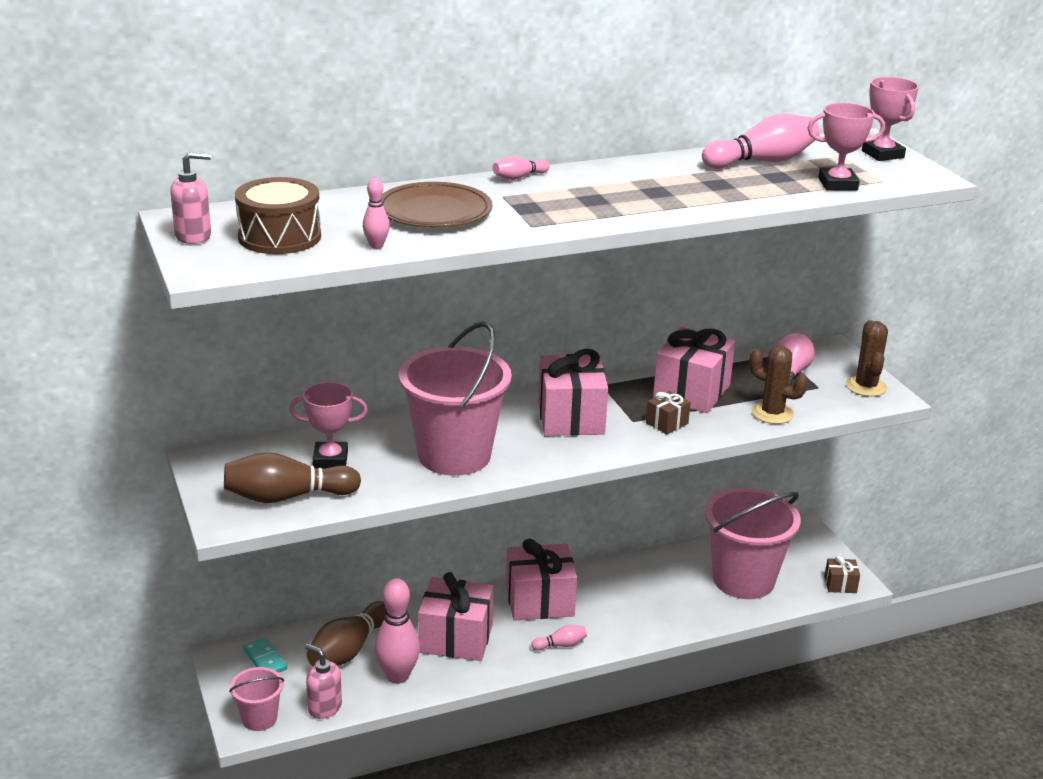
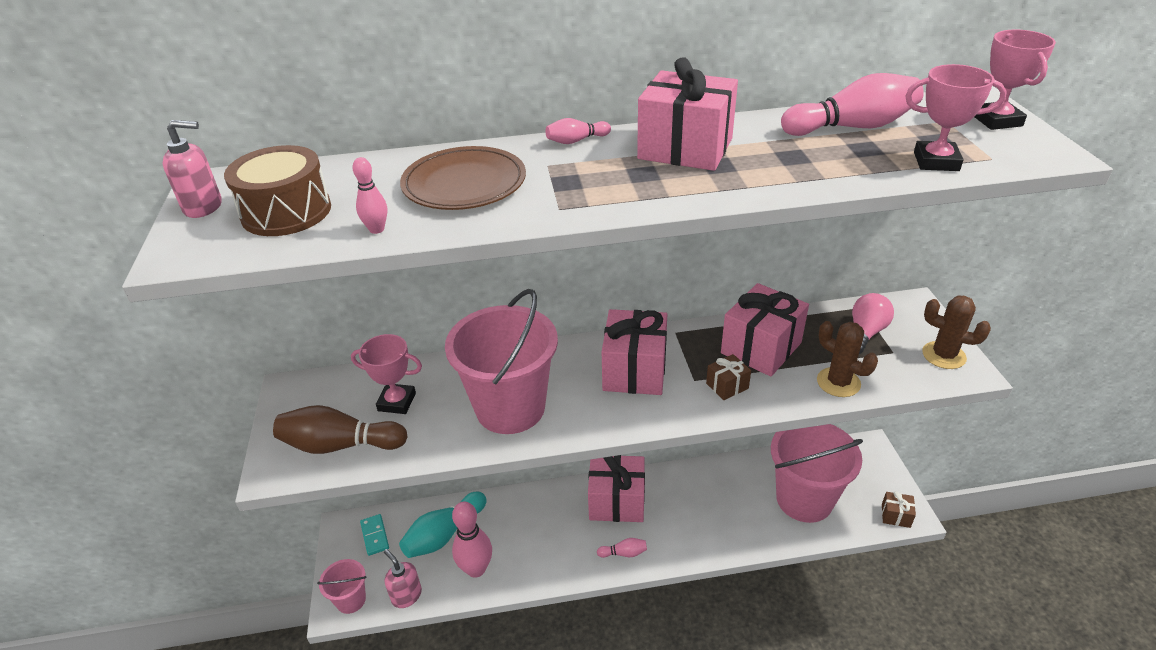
camera: 15 degrees right, 10 degrees up
(349, 650) = (444, 534): brown bowling pin -> turquoise bowling pin
(456, 638) = (535, 534): pink gift -> pink gift (685, 149)
(866, 387) = (943, 355): brown cactus -> brown cactus turned 75 degrees counterclockwise

